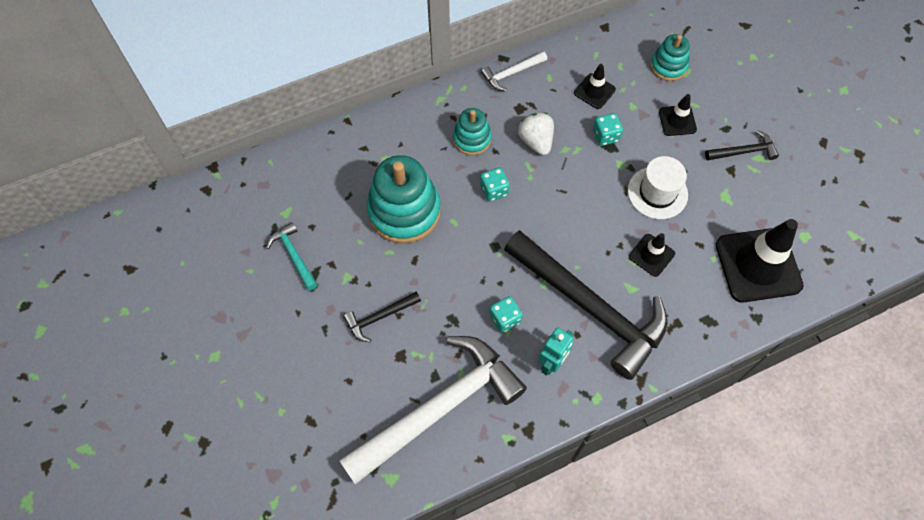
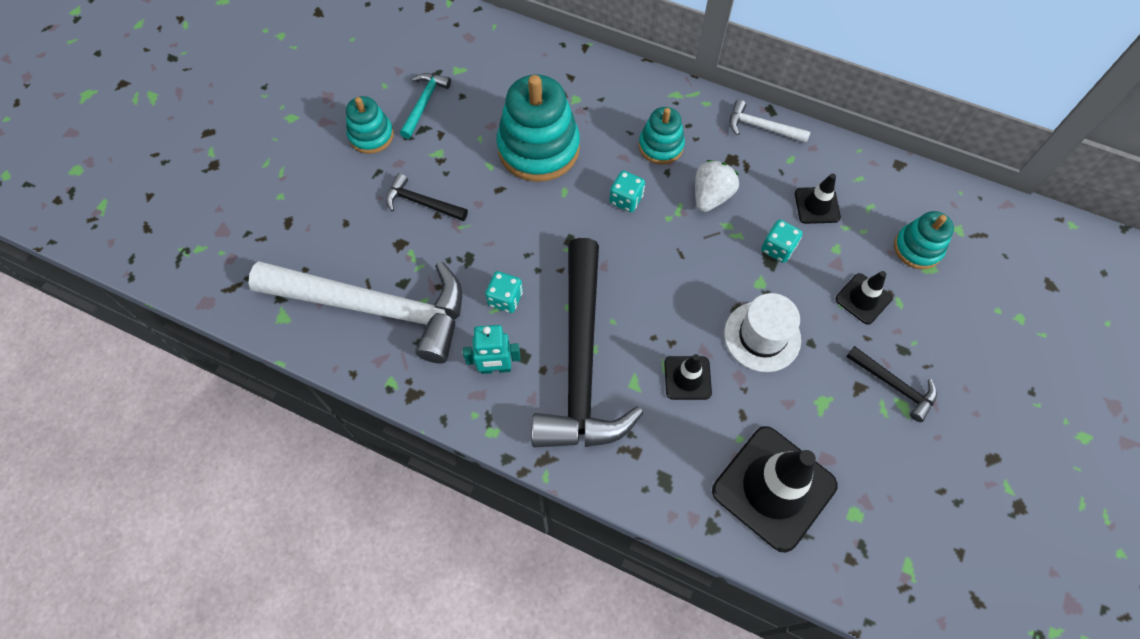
camera: 50 degrees right, 0 degrees up
(287, 311) = (371, 135): none -> turquoise stacking toy

